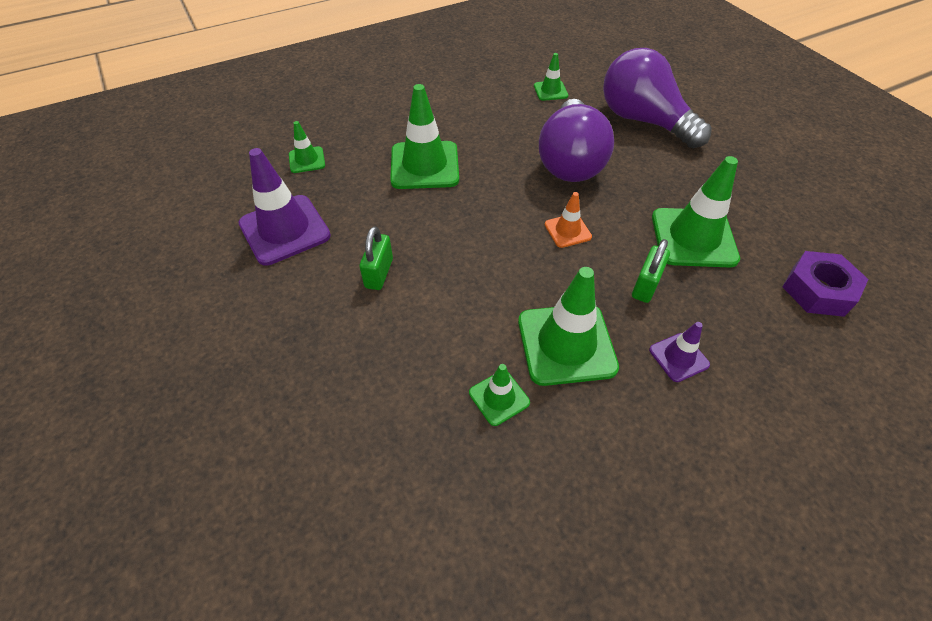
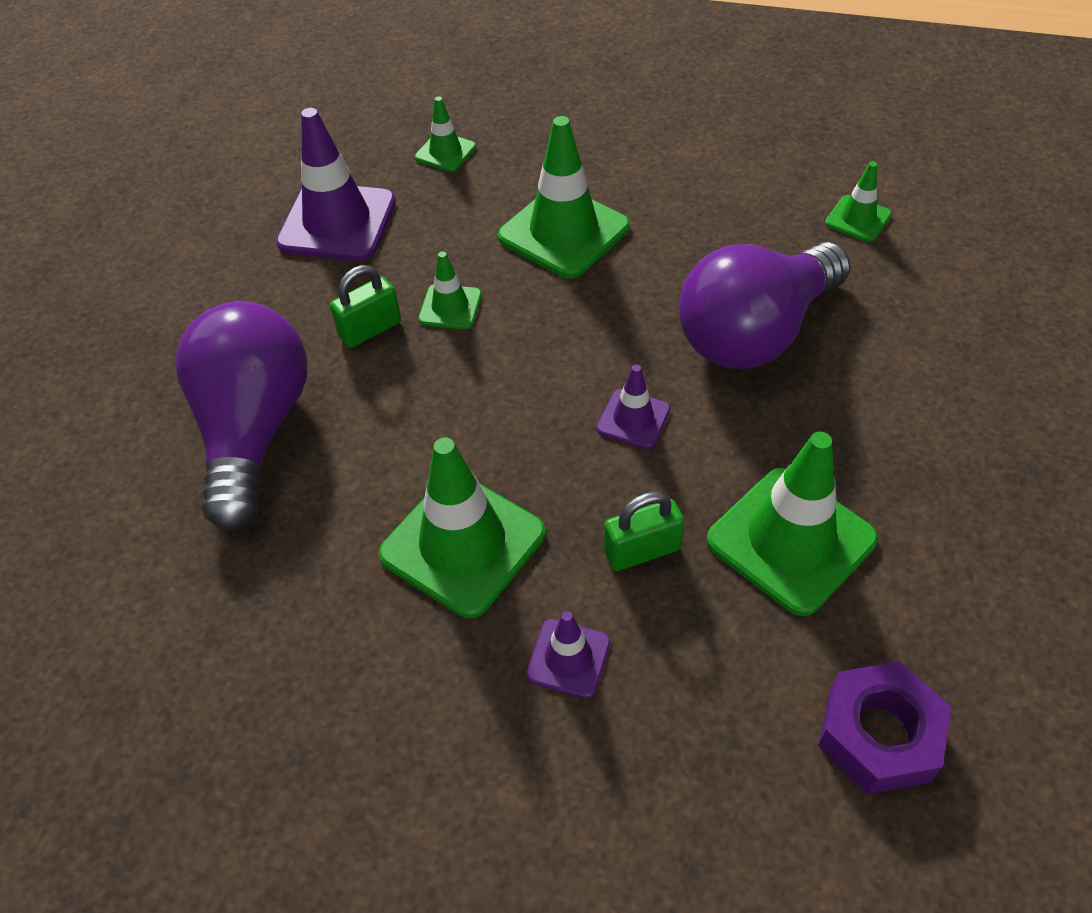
camera: 45 degrees right, 0 degrees up
(499, 397) = (328, 543): green traffic cone -> green traffic cone (450, 307)
(567, 231) = (633, 419): orange traffic cone -> purple traffic cone
(643, 121) = (945, 339): purple light bulb -> purple light bulb (254, 430)

